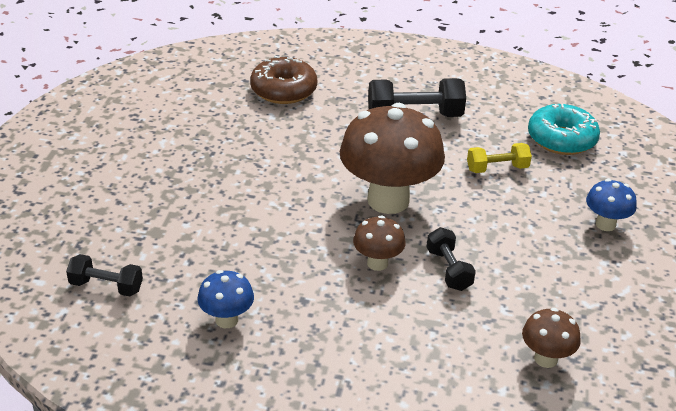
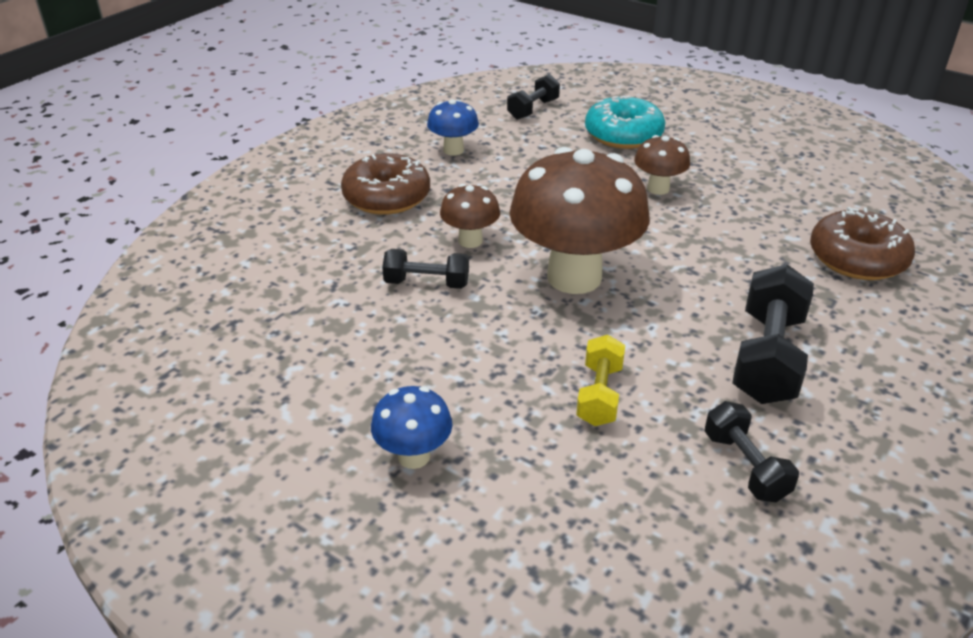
camera: 115 degrees right, 0 degrees up
(342, 337) = (387, 197): none -> brown donut
(508, 116) = (745, 466): none -> black dumbbell
(545, 359) = (252, 302): brown mushroom -> brown mushroom (658, 188)
(561, 139) = (652, 508): turquoise donut -> turquoise donut (623, 135)

